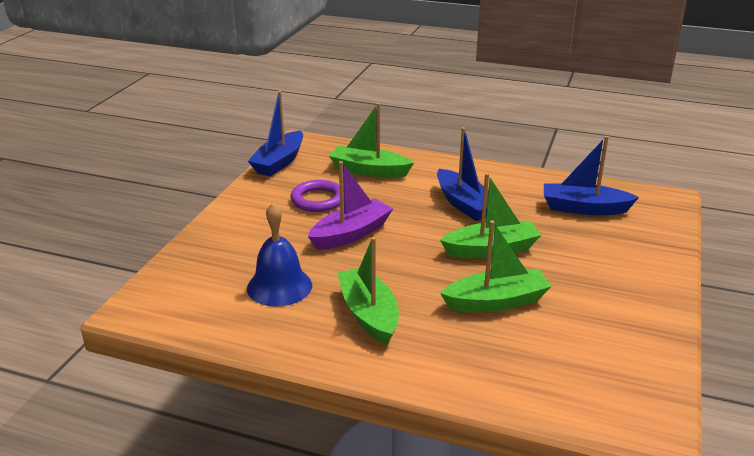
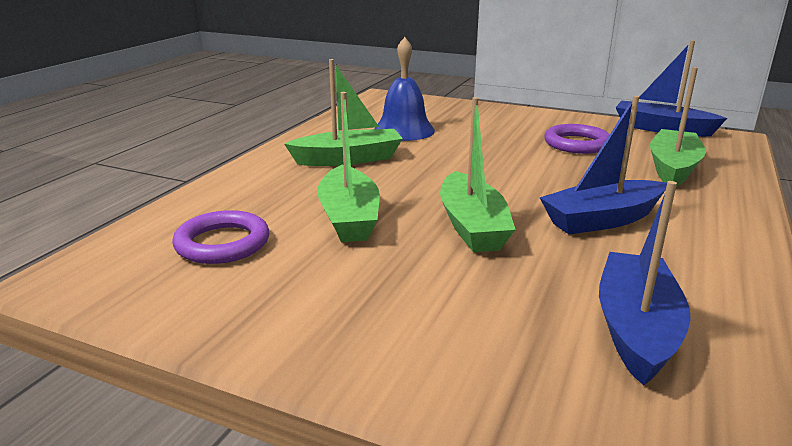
camera: 95 degrees right, 5 degrees down
(351, 234) = (502, 156): purple boat -> none
(562, 357) = (222, 243): none -> purple ring

